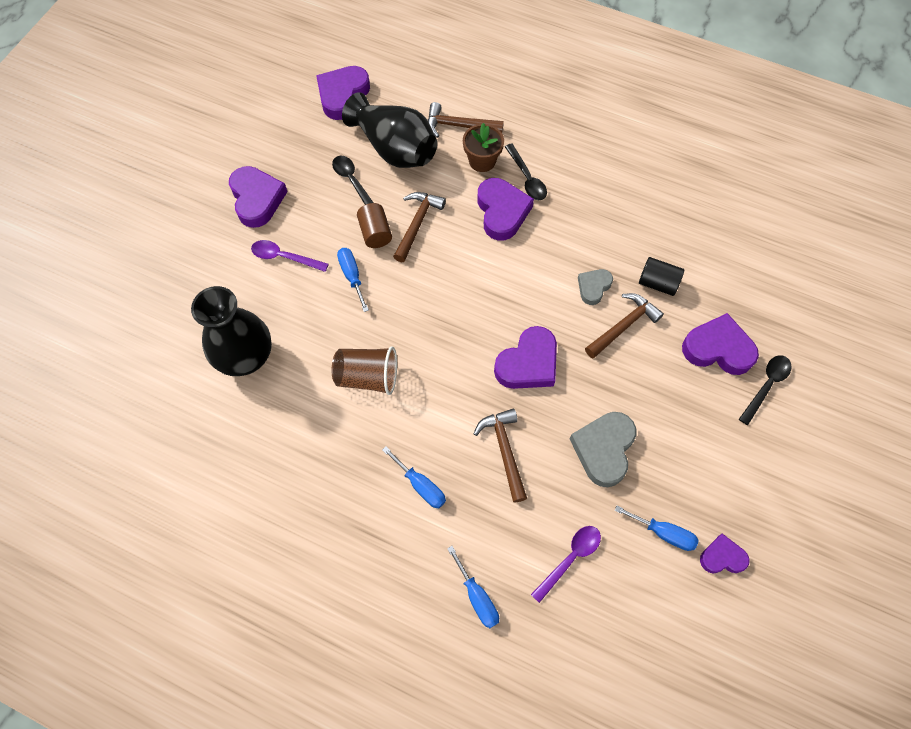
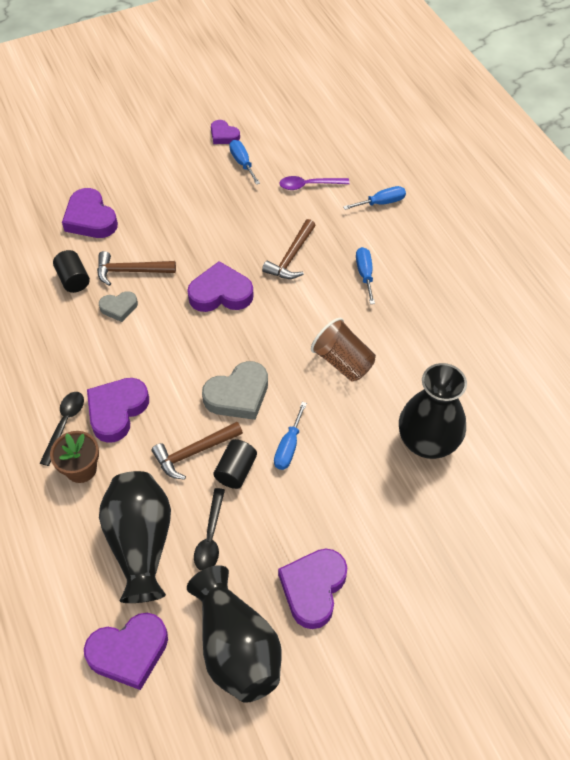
camera: 140 degrees left, 10 degrees down
(280, 138) = (236, 647): none -> black vase
(284, 257) = (332, 507): purple spoon -> none
(375, 233) = (236, 471): brown cylinder -> black cylinder
(459, 126) = (61, 521): brown hammer -> none
(477, 597) = (381, 203): blue screwdriver -> blue screwdriver turned 60 degrees clockwise
(604, 449) = (228, 218): grey heart -> grey heart (238, 395)
(766, 386) = (91, 183): black spoon -> none

